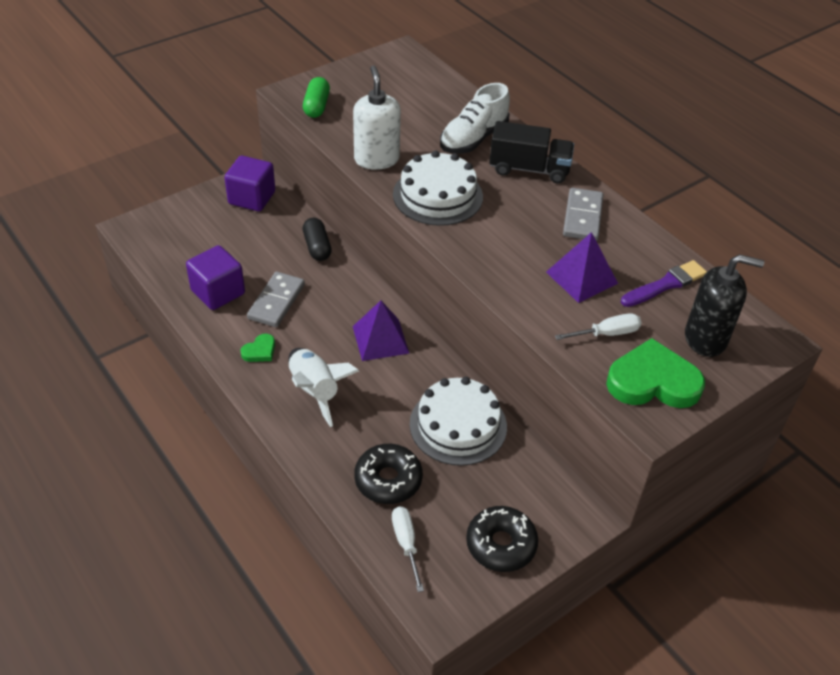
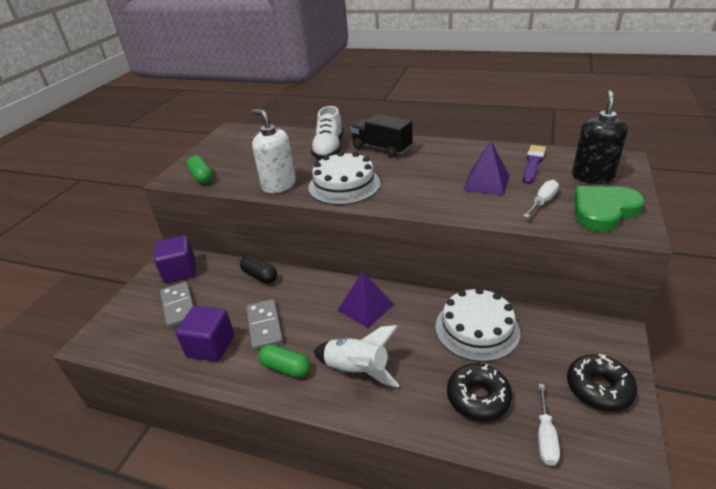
camera: 30 degrees left, 10 degrees down
(260, 351) = (285, 368): green heart -> green capsule
(406, 544) = (545, 436): white screwdriver -> white screwdriver turned 120 degrees counterclockwise
(529, 169) = (381, 148): black truck -> black truck turned 120 degrees counterclockwise
(582, 217) = (443, 155): grey domino -> grey domino (178, 306)
(705, 339) = (592, 176): black soap dispenser -> black soap dispenser turned 45 degrees counterclockwise

